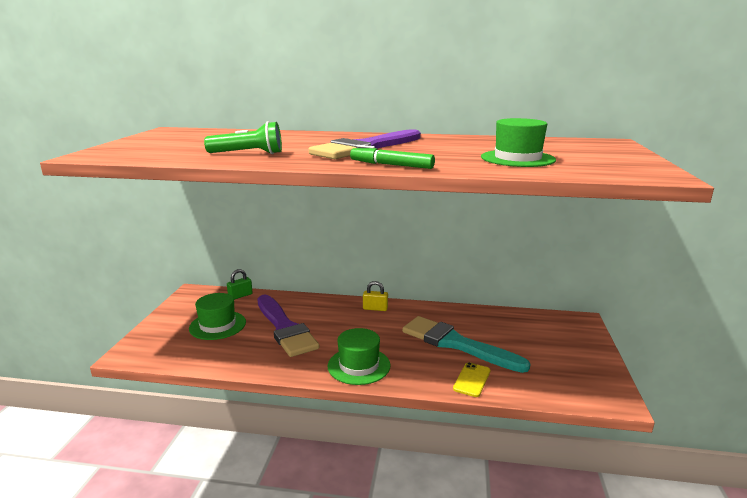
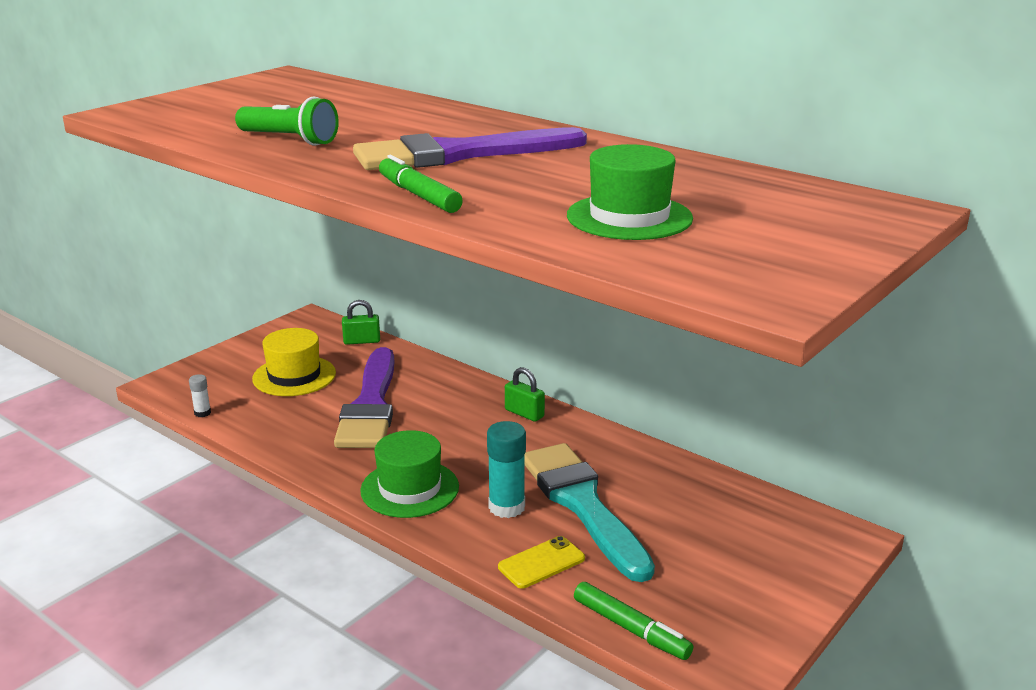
camera: 30 degrees right, 5 degrees up
(176, 364) = (202, 413): none -> white glue stick
(217, 325) = (294, 376): green hat -> yellow hat
(375, 308) = (524, 413): yellow padlock -> green padlock
(421, 358) = (506, 507): none -> turquoise glue stick
(550, 396) = (631, 629): none -> green marker

